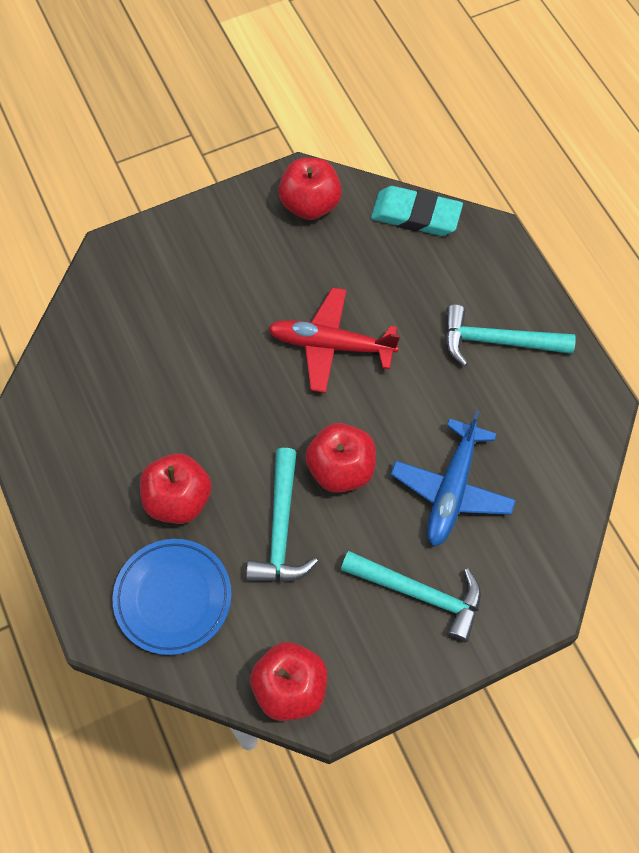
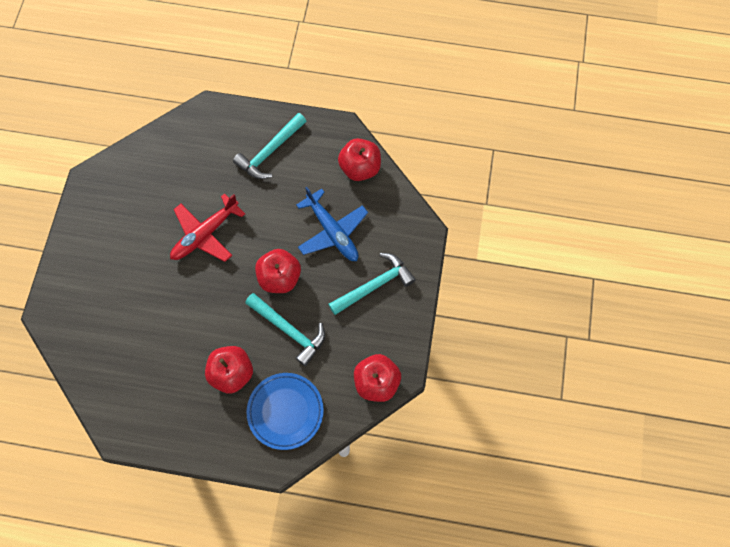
camera: 55 degrees left, 5 degrees up
(310, 204) = (110, 186): red apple -> red apple (360, 168)
(416, 215) = (164, 137): turquoise eraser -> none

